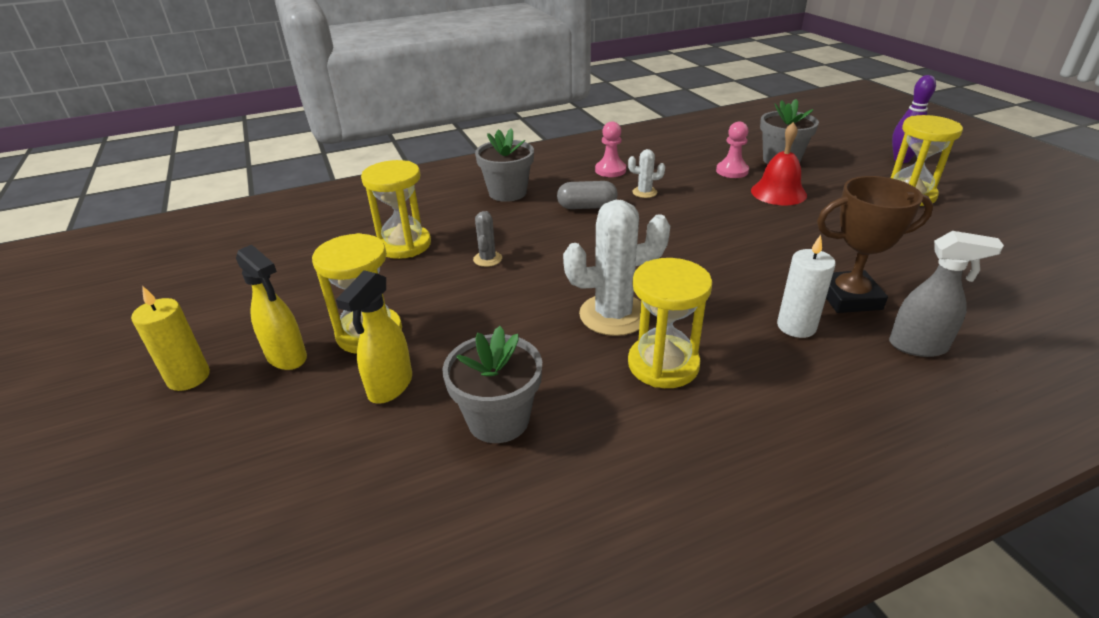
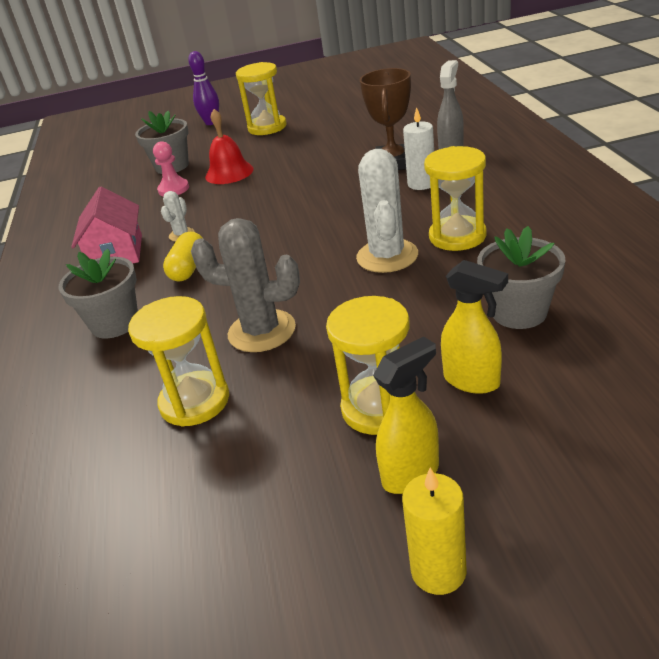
camera: 75 degrees left, 0 degrees up
(487, 259) = (262, 331): grey cactus -> grey cactus, size x2.08
(587, 207) = (188, 268): grey capsule -> yellow capsule
(610, 170) = (116, 253): pink pawn -> pink house

